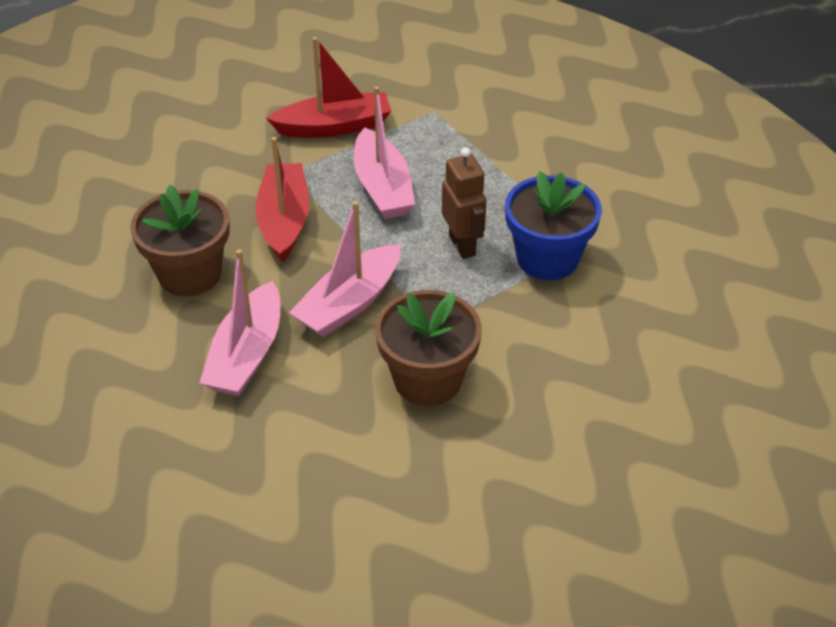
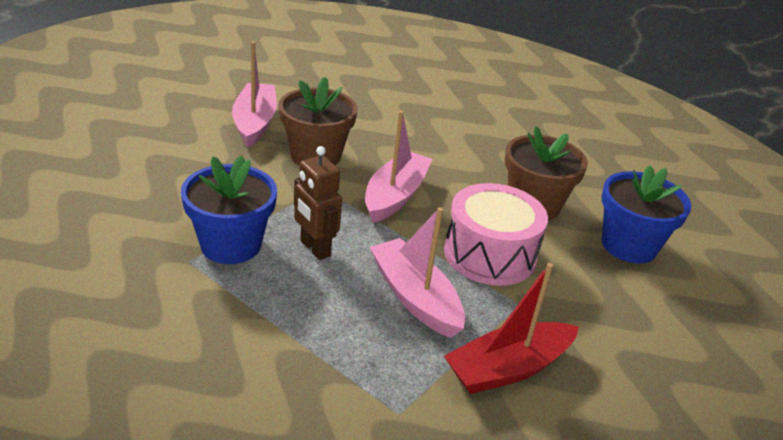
camera: 160 degrees right, 10 degrees down
(125, 214) = (629, 245): none -> blue flower pot
(247, 354) = (451, 160): pink boat -> pink boat (255, 123)
(284, 220) = (489, 254): red boat -> pink drum

